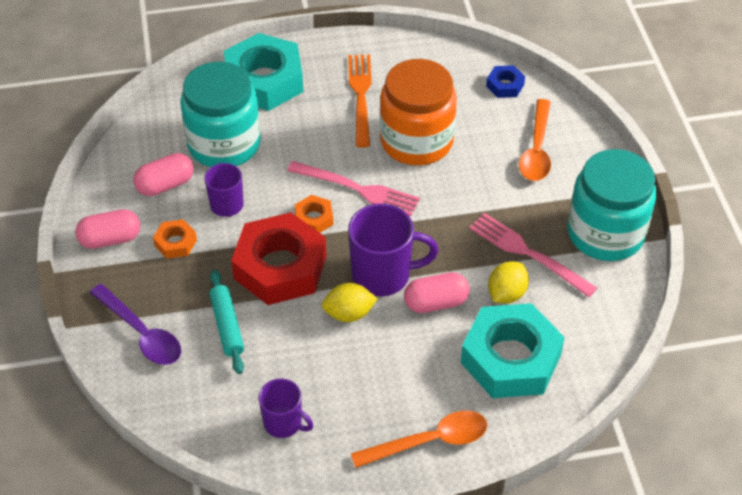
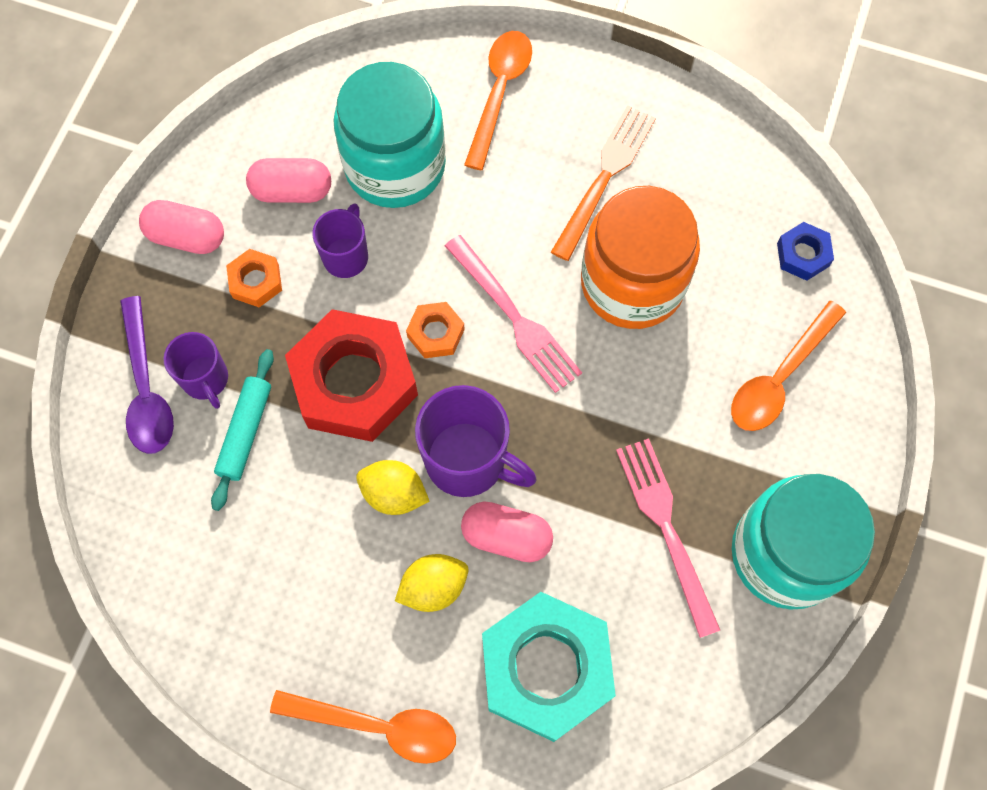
camera: 30 degrees right, 20 degrees up
(264, 81) = (499, 93): turquoise nut -> orange spoon
(284, 423) = (230, 602): purple mug -> purple mug (206, 380)
(506, 294) = (601, 573): yellow lemon -> yellow lemon (433, 587)

